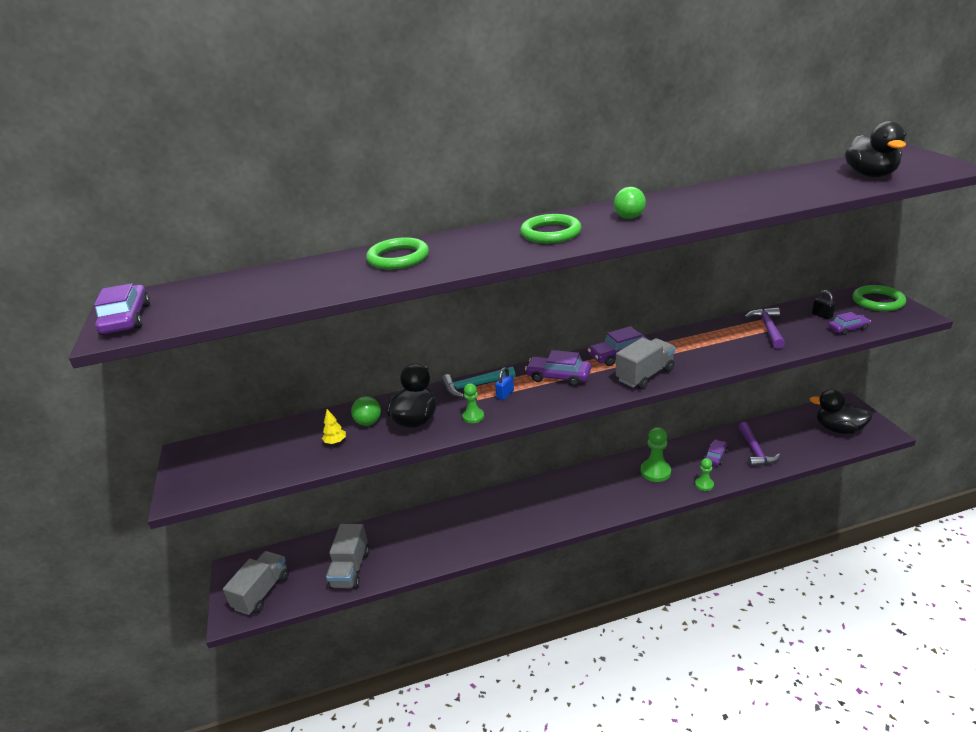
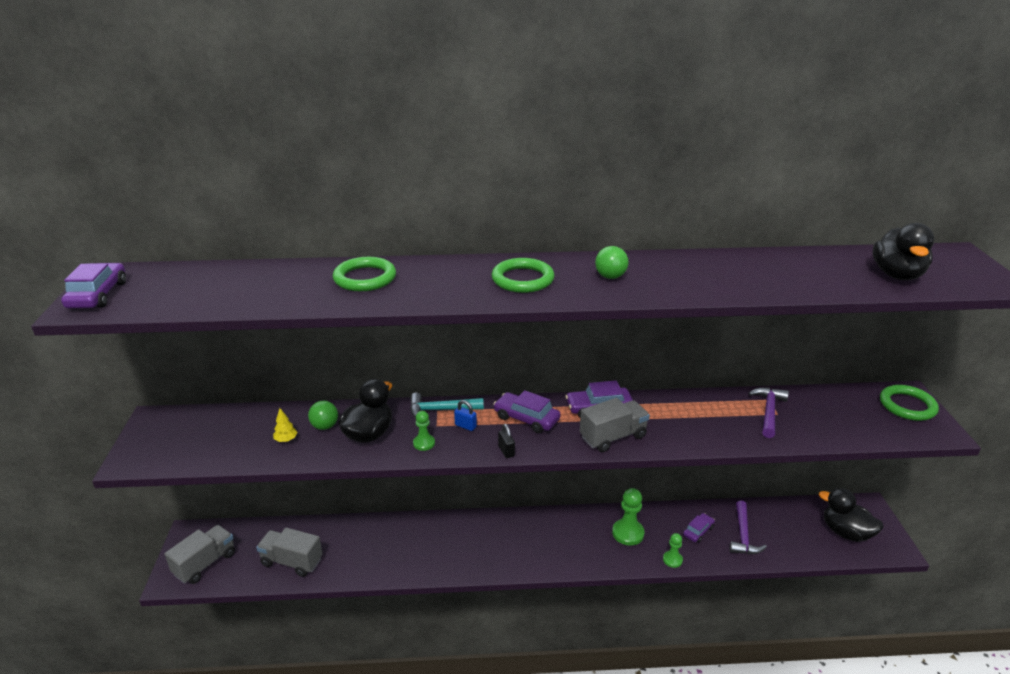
camera: 10 degrees right, 0 degrees up
(350, 569) = (292, 561): grey truck -> grey truck turned 90 degrees clockwise
(505, 394) = (465, 426): blue padlock -> blue padlock turned 75 degrees clockwise
(822, 315) = (835, 409): black padlock -> black padlock (506, 451)
(848, 328) = (856, 431): purple car -> none

